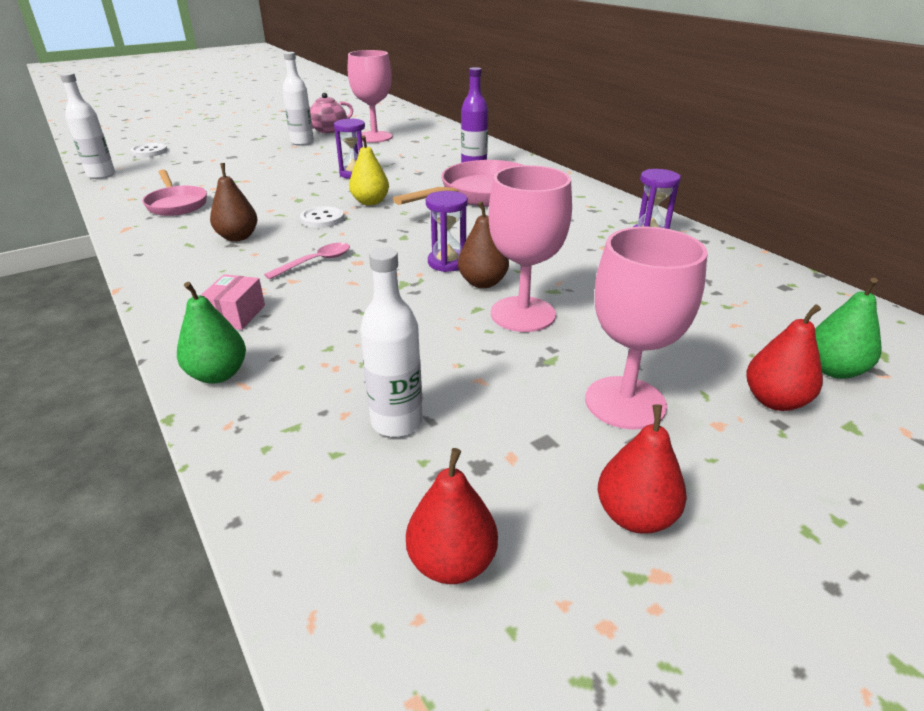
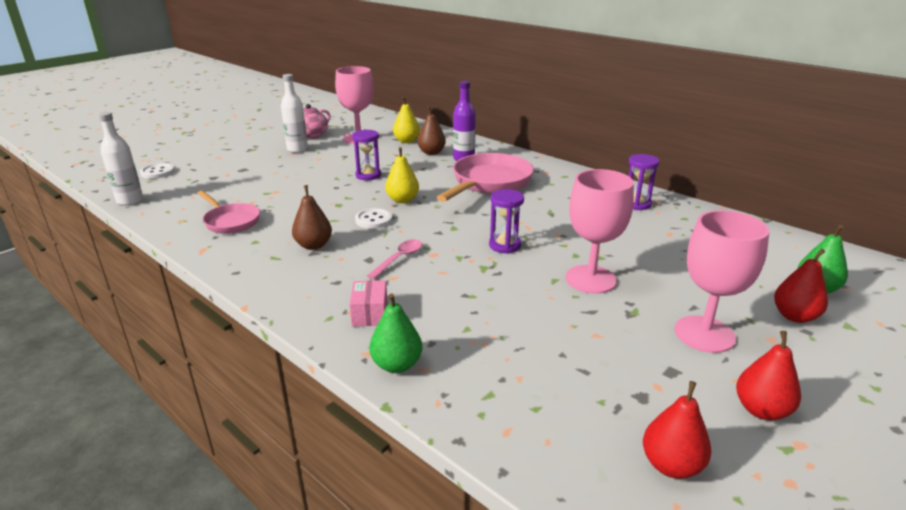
camera: 15 degrees left, 5 degrees down
(396, 422) = (561, 376): white bottle -> none
(424, 144) = (406, 141): none -> yellow pear
(482, 283) = (543, 258): brown pear -> brown pear (431, 152)

